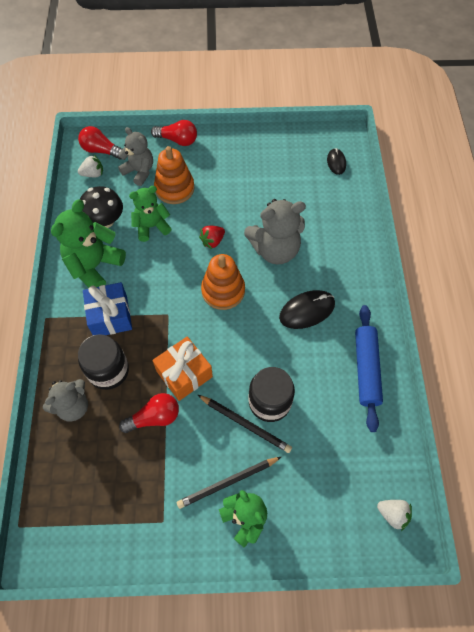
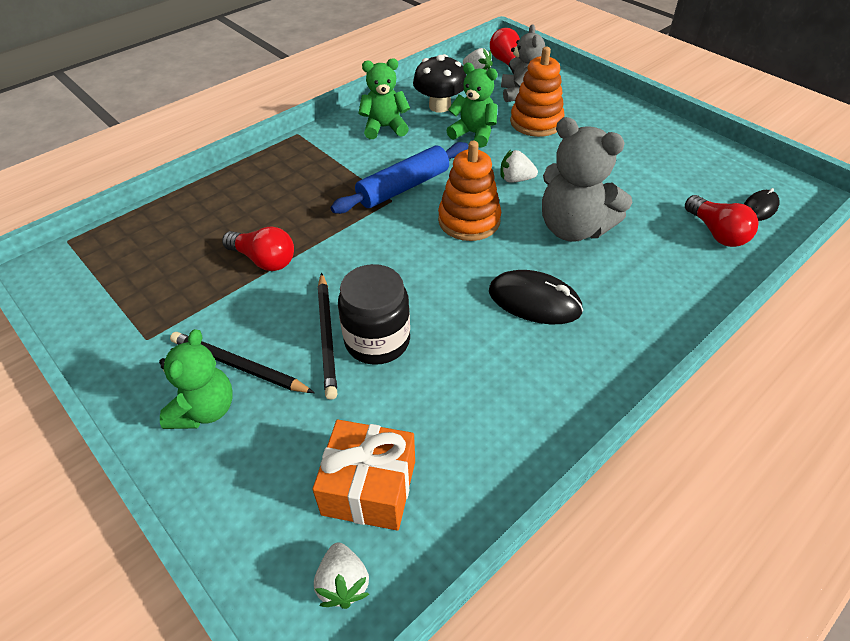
camera: 50 degrees right, 15 degrees down
(73, 406) = (223, 200): grey teddy bear -> none
(94, 266) = (384, 128): green teddy bear -> green teddy bear, size x0.66
(108, 371) = (284, 199): black jar -> none
(110, 316) = (344, 167): blue gift -> none
(177, 140) = (590, 93): red light bulb -> red light bulb (716, 233)
(184, 374) = (337, 251): orange gift -> orange gift (369, 487)
(212, 241) = (515, 179): red strawberry -> white strawberry
(366, 369) = (527, 410): blue rolling pin -> blue rolling pin (403, 187)

